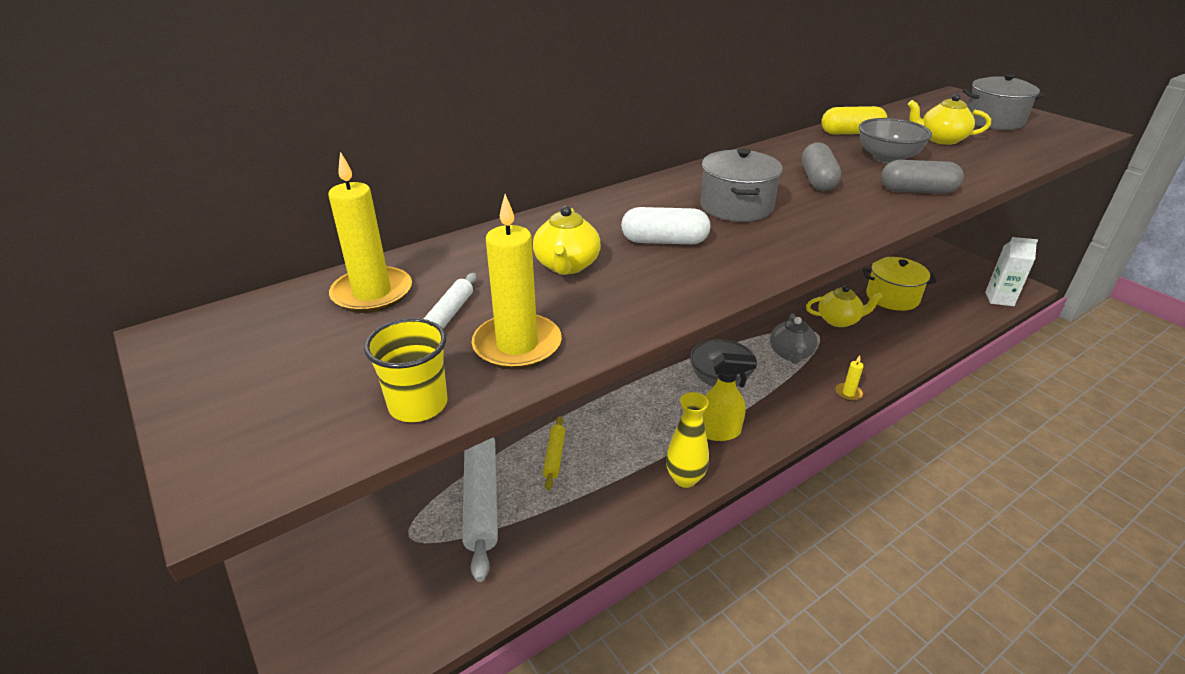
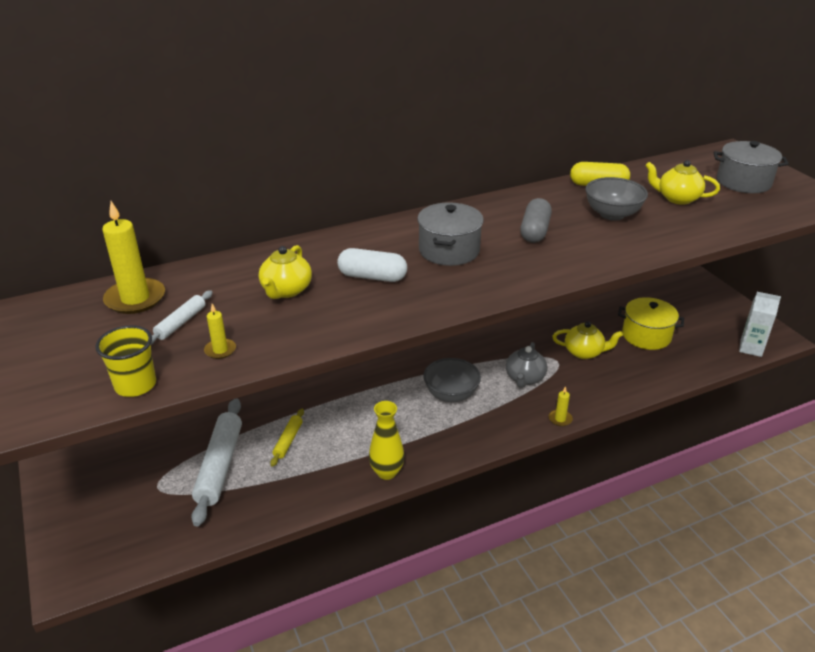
camera: 10 degrees right, 0 degrees up
(517, 345) = (220, 350): yellow candle -> yellow candle, size x0.48
(719, 432) = (431, 438): yellow spray bottle -> none
(917, 191) = (615, 249): grey capsule -> none

